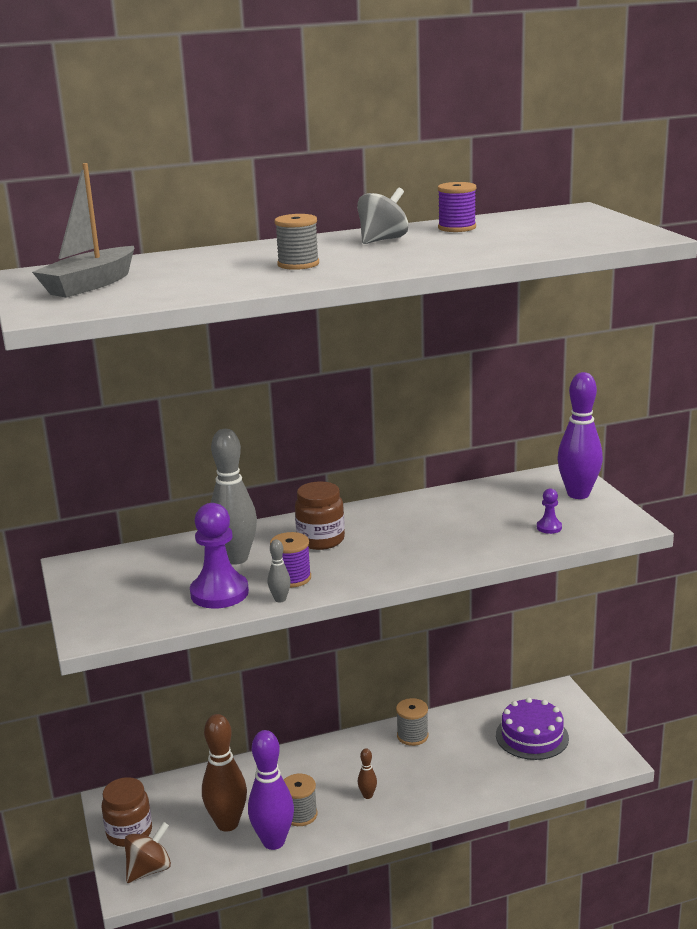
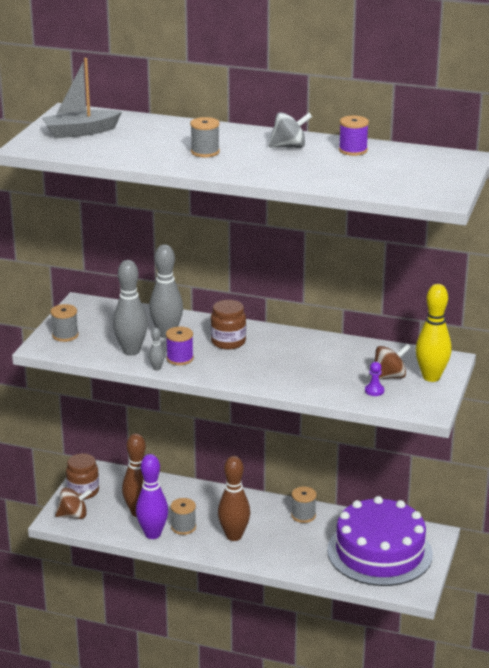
camera: 35 degrees right, 5 degrees up
(105, 608) = (65, 335): none -> grey spool
(219, 593) = (131, 351): purple pawn -> grey bowling pin
(367, 795) = (234, 536): brown bowling pin -> brown bowling pin, size x2.23
(532, 736) = (379, 552): purple cake -> purple cake, size x1.80
(540, 509) = (389, 377): none -> brown spinning top
(578, 494) = (431, 377): purple bowling pin -> yellow bowling pin

